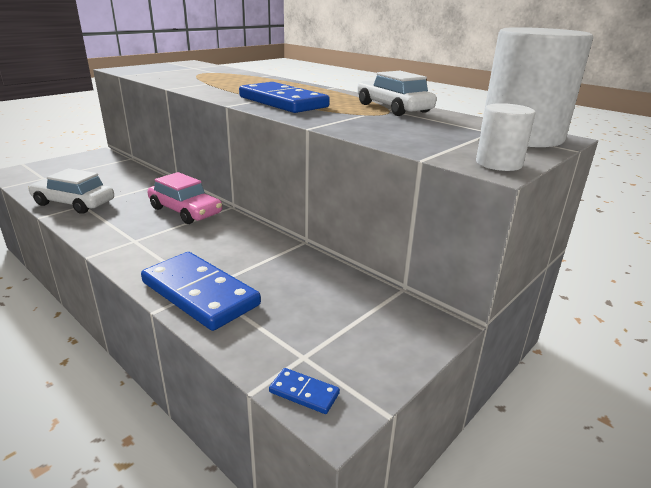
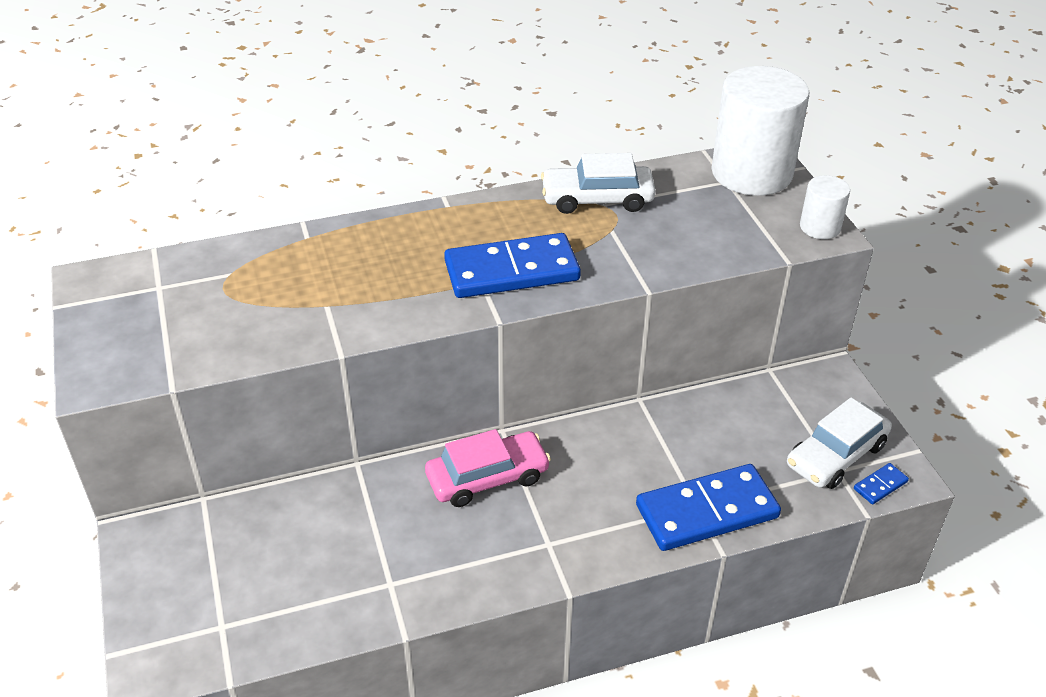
camera: 60 degrees left, 15 degrees up
(74, 203) = (376, 593): white car -> white car (836, 455)

